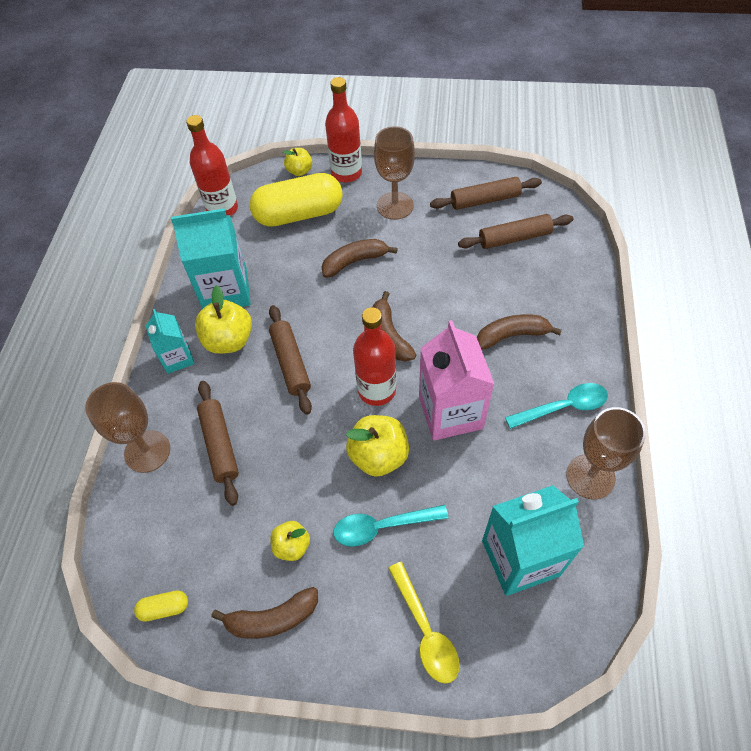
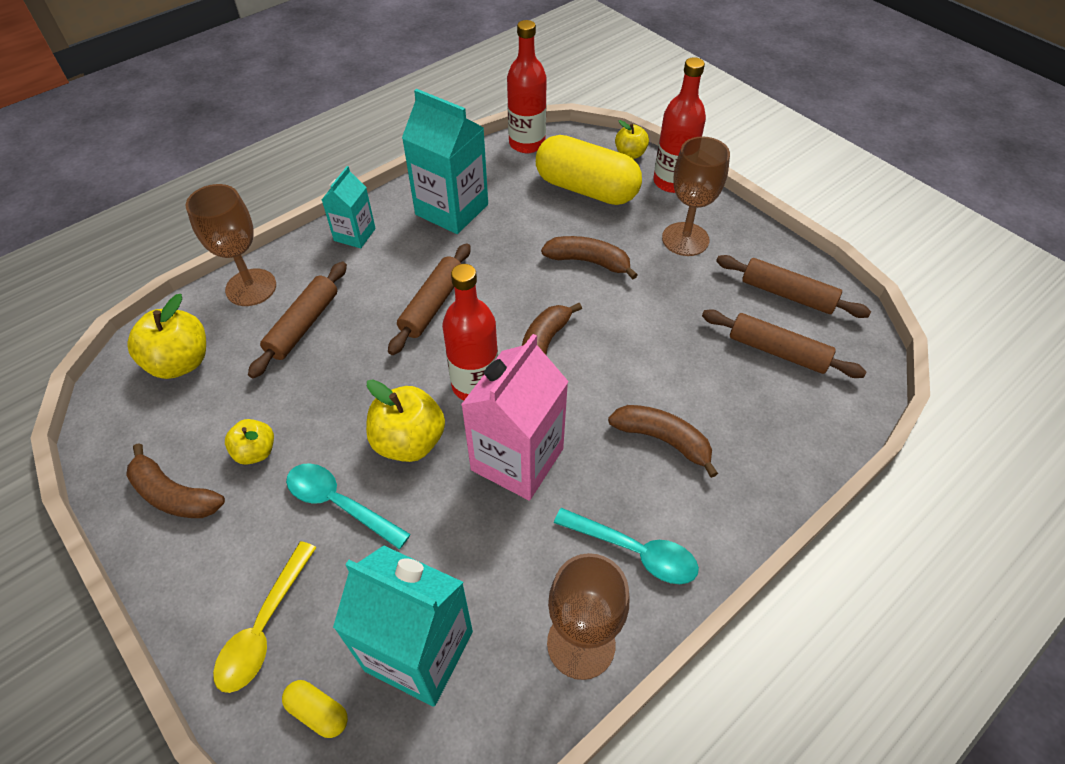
camera: 40 degrees right, 5 degrees down
(164, 608) = (121, 413): yellow capsule -> yellow capsule (318, 712)
(229, 340) = (407, 250): yellow apple -> yellow apple (180, 362)

